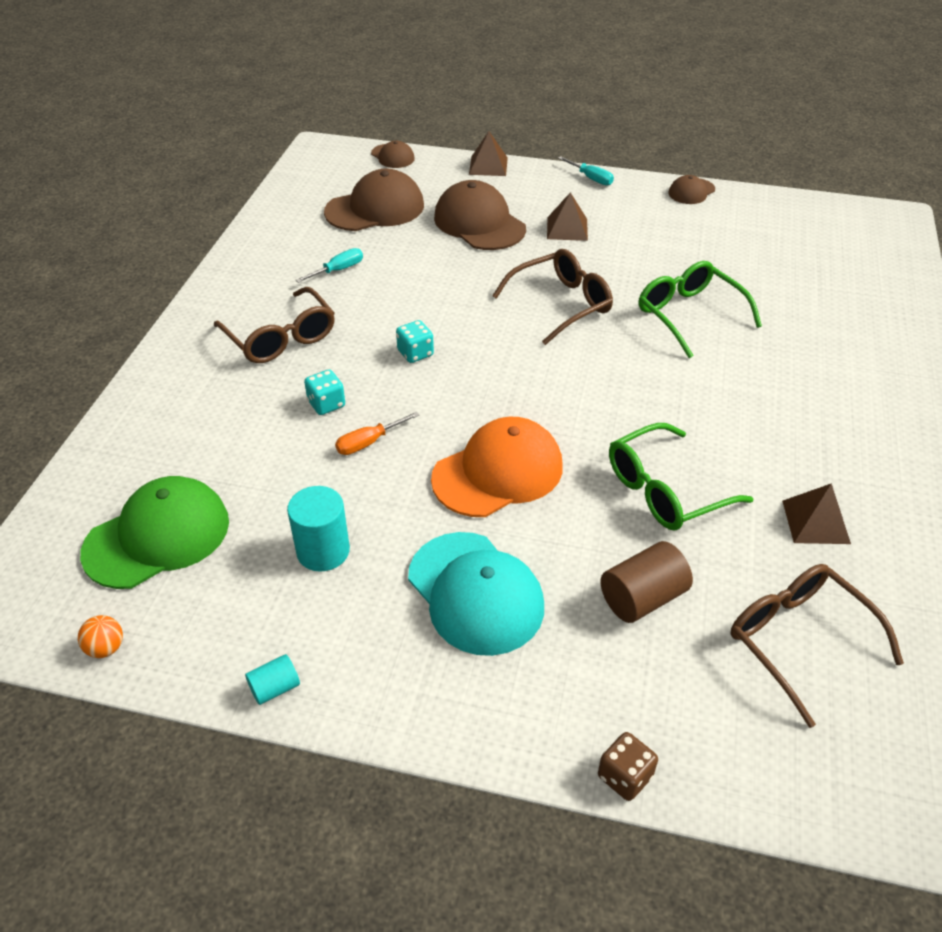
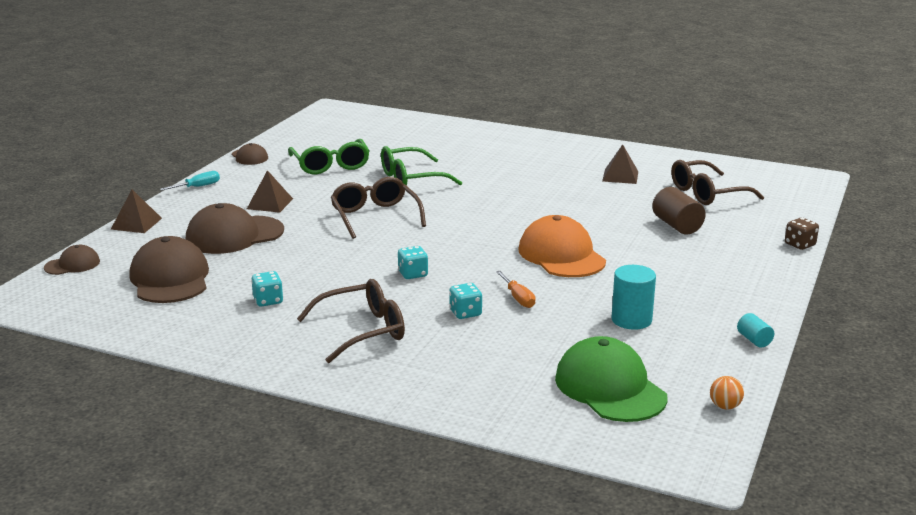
camera: 80 degrees left, 20 degrees down
(338, 270) = (268, 301): turquoise screwdriver -> turquoise dice
(475, 593) = (672, 271): turquoise cap -> none
(664, 490) = (588, 209): green glasses -> green glasses (330, 165)

